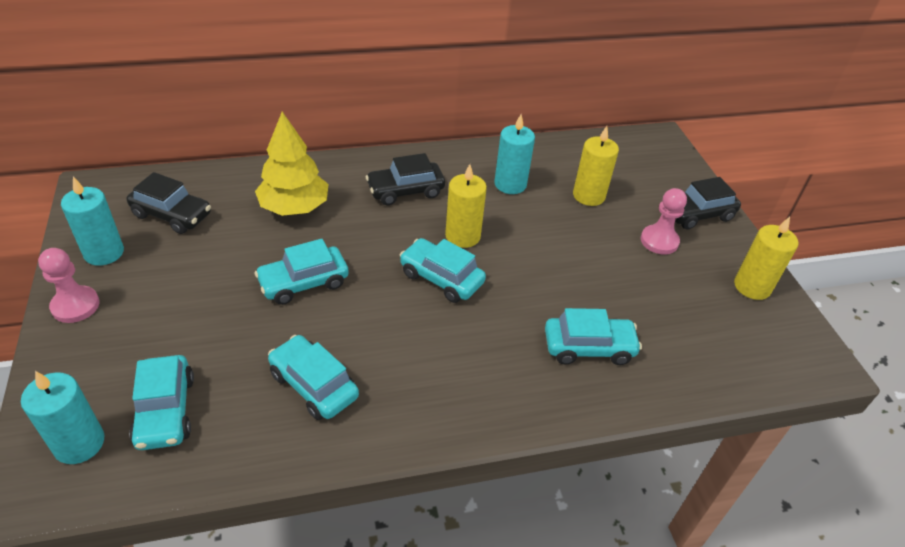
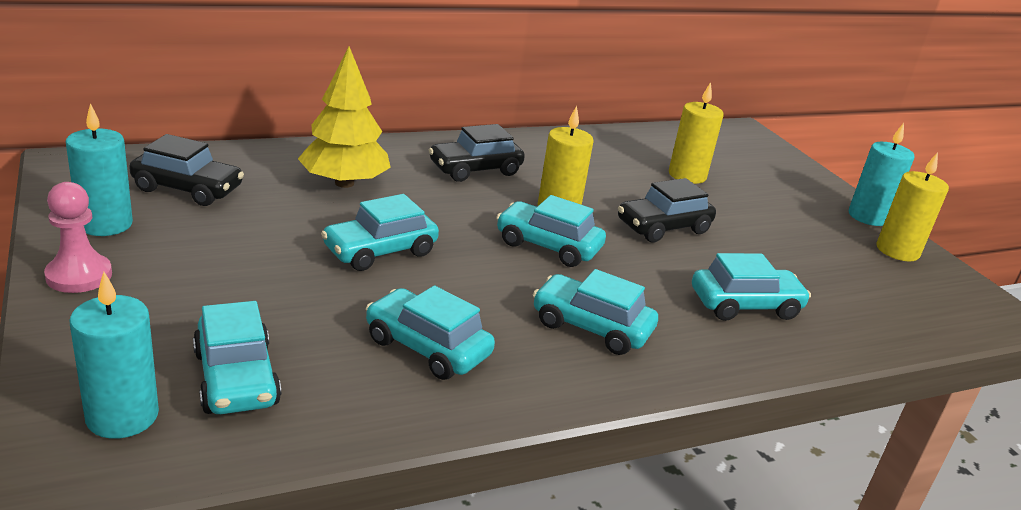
camera: 10 degrees left, 15 degrees down
(450, 368) = (591, 327): none -> turquoise car
(510, 184) = (595, 165): turquoise candle -> turquoise candle (868, 217)
(659, 241) = (781, 213): pink pawn -> none
(697, 214) = (810, 191): black car -> black car (663, 227)

